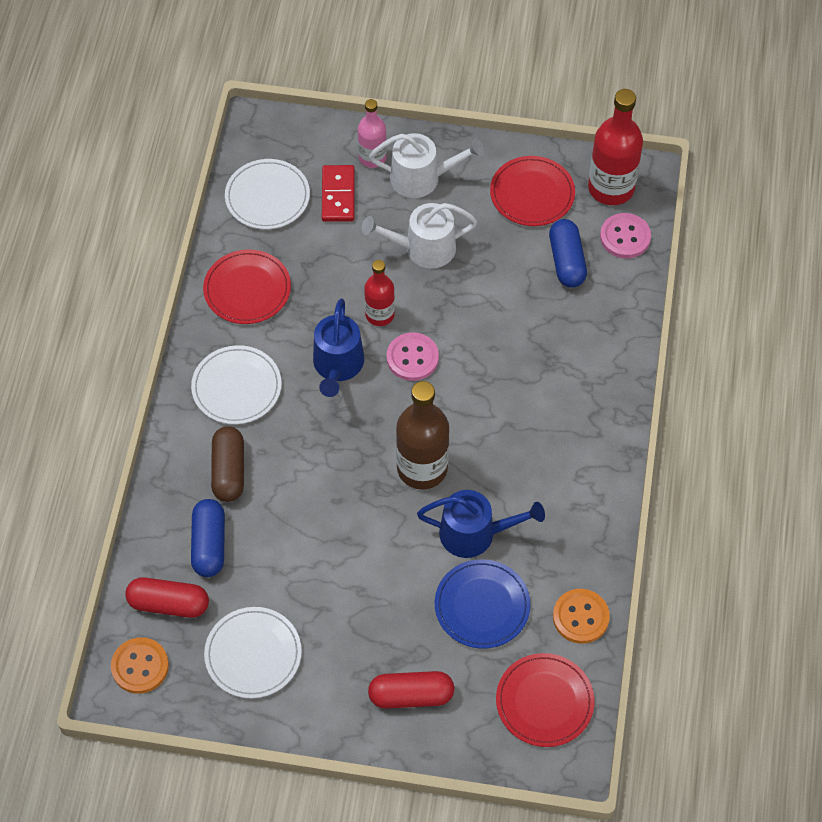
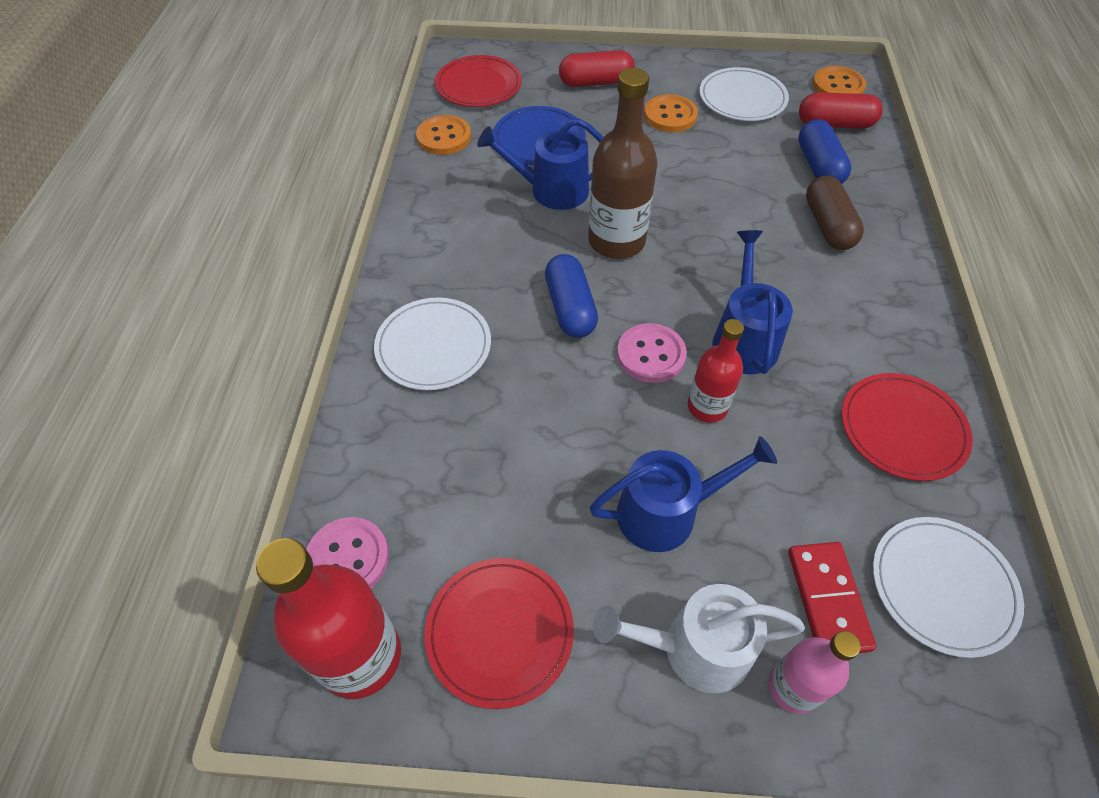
camera: 175 degrees right, 5 degrees down
(236, 387) = (858, 306): white plate -> white plate (433, 346)
(339, 631) = (670, 115): none -> orange button
(423, 248) = (666, 512): white watering can -> blue watering can
(567, 261) = (444, 508): blue capsule -> blue capsule (570, 308)

